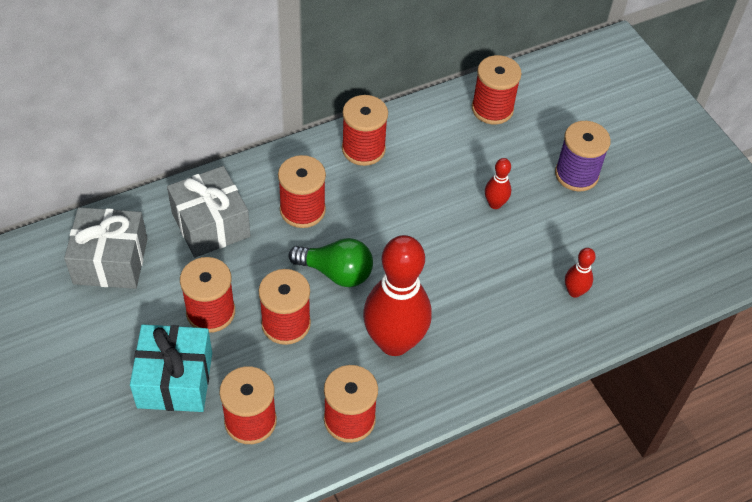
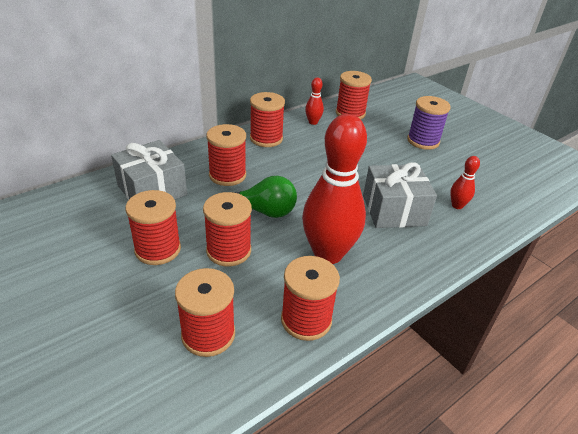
camera: 10 degrees left, 15 degrees down
(110, 261) = (62, 222): grey gift -> grey gift (394, 210)
(175, 380) = (126, 307): turquoise gift -> none
(495, 204) = (373, 160): red bowling pin -> red bowling pin (313, 122)

